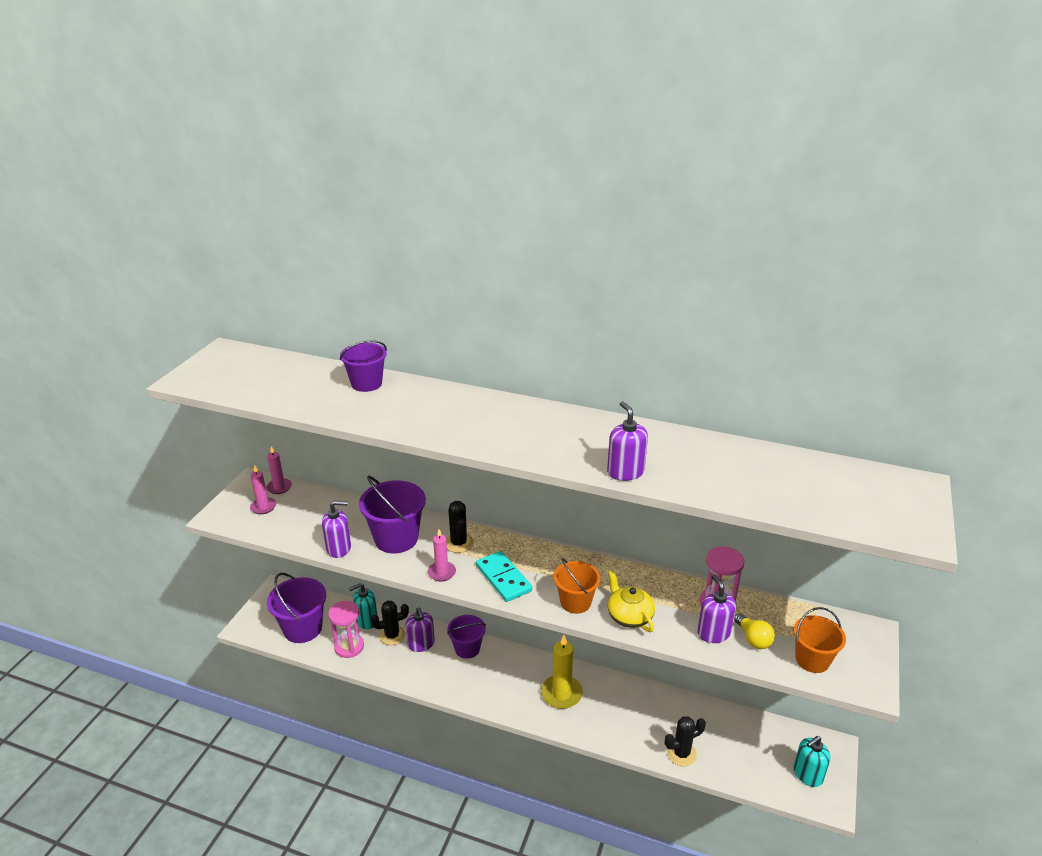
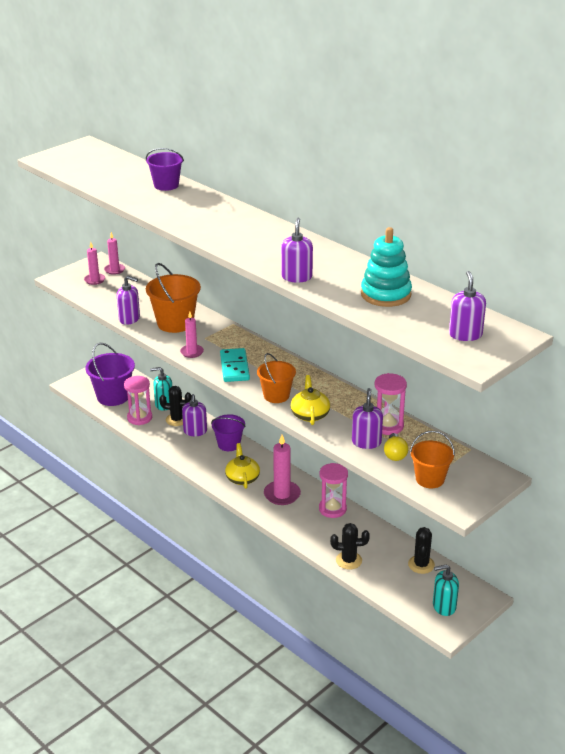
camera: 25 degrees right, 0 degrees up
(396, 539) = (175, 323): purple bucket -> orange bucket
(458, 543) = (219, 337): black cactus -> black cactus (421, 564)
(507, 687) = (242, 478): none -> yellow teapot
(561, 694) = (282, 494): yellow candle -> pink candle
(623, 693) = (332, 509): none -> pink hourglass
(740, 469) = (386, 294): none -> turquoise stacking toy
(871, 499) = (465, 334): none -> purple soap dispenser

